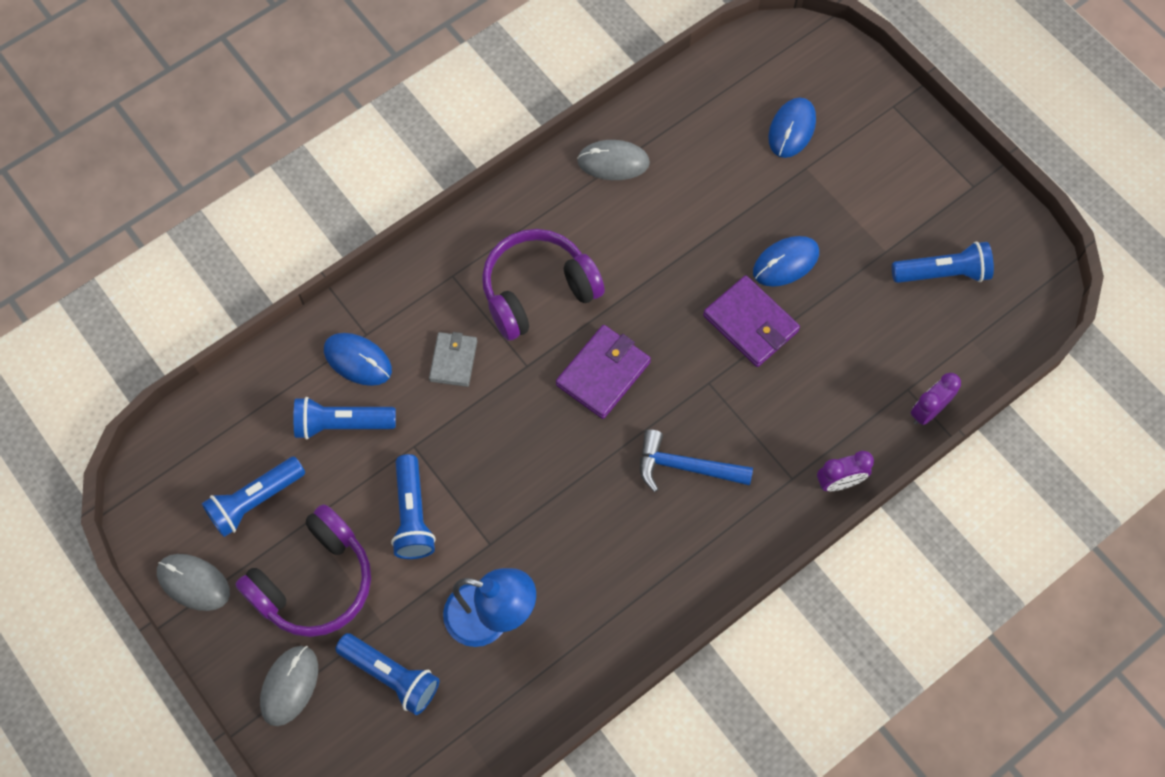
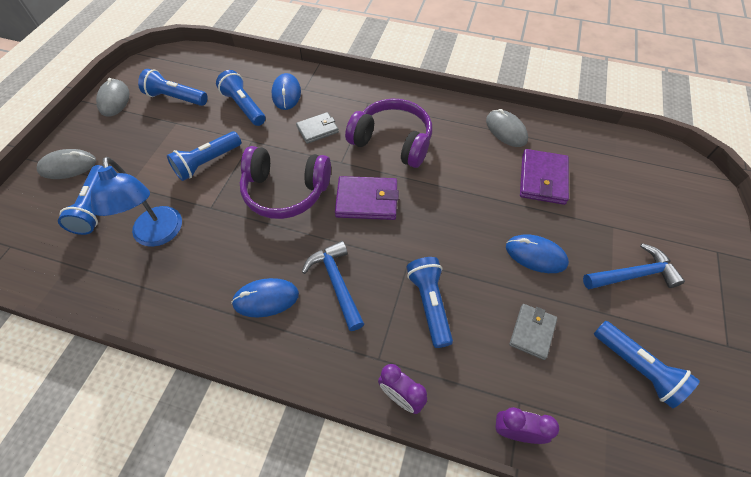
camera: 55 degrees right, 10 degrees down
(314, 581) = (140, 143): purple headphones -> purple headphones (285, 191)
(750, 323) = (472, 260): purple wallet -> purple wallet (542, 179)
(768, 397) = (429, 304): none -> blue flashlight
(792, 129) = (629, 203): blue mouse -> blue mouse (266, 299)
(857, 329) = (532, 332): none -> grey wallet
(864, 197) = (633, 275): none -> blue hammer

